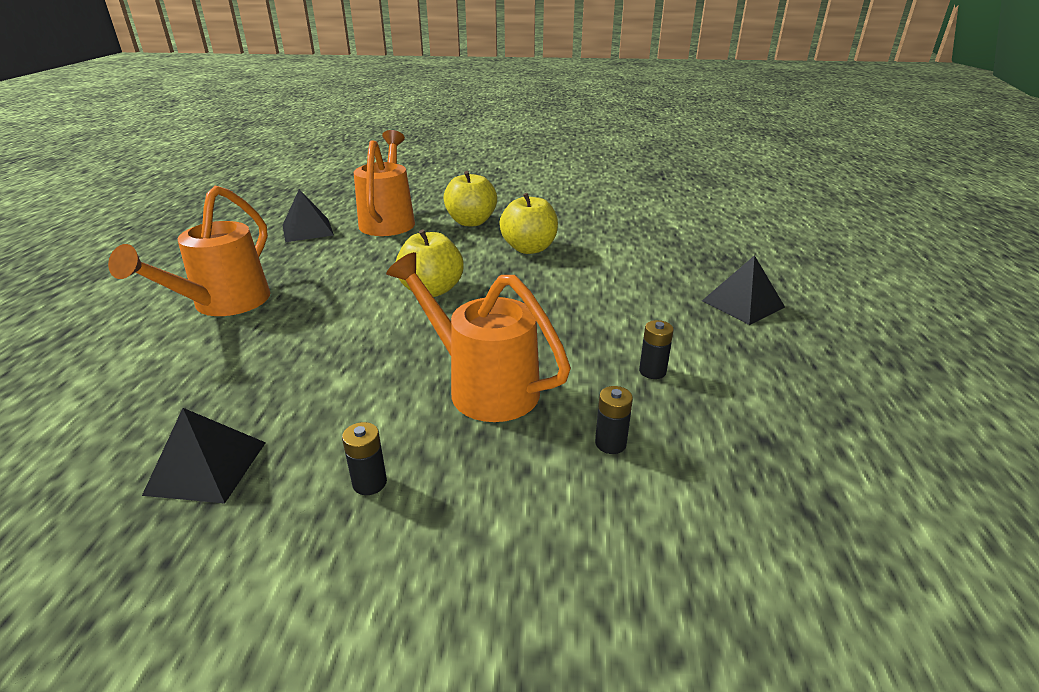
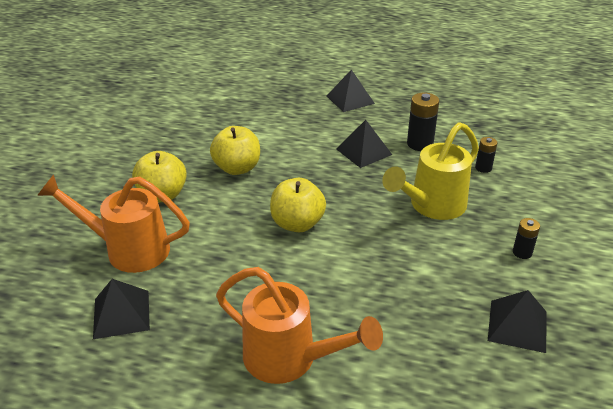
camera: 80 degrees left, 5 degrees up
(483, 386) = (432, 206): orange watering can -> yellow watering can
(603, 323) = (363, 151): none -> black pyramid
(652, 371) = (420, 144): black battery -> black battery, size x1.68

